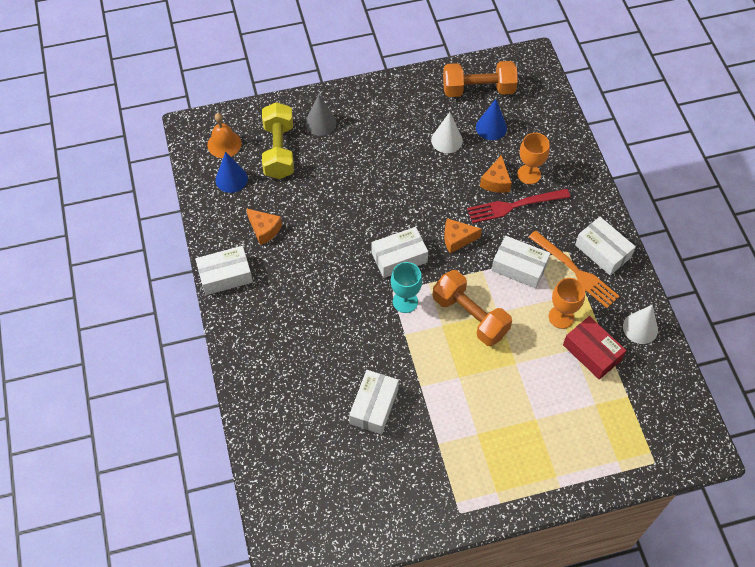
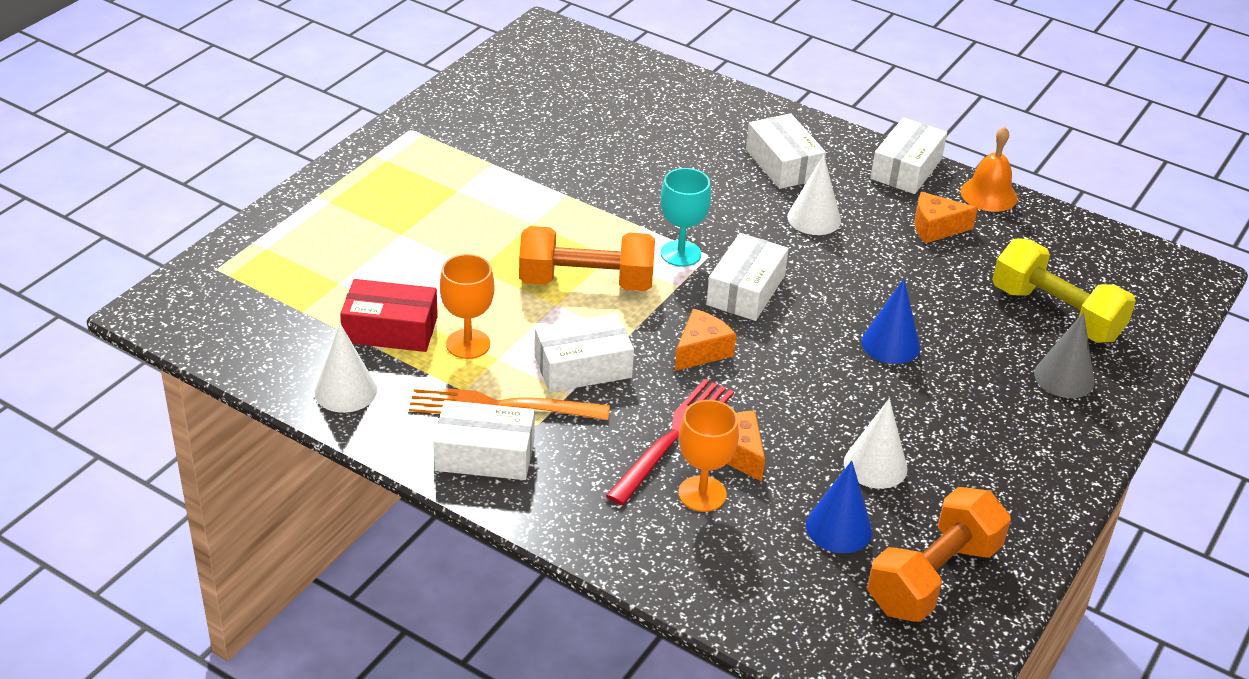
camera: 135 degrees right, 20 degrees down
(224, 144) = (1125, 281): orange bell -> orange bell (988, 194)
(231, 179) = (1053, 252): blue cone -> blue cone (890, 344)
(314, 277) = (814, 218): none -> white cone
(374, 406) = (596, 155): white box -> white box (783, 164)

